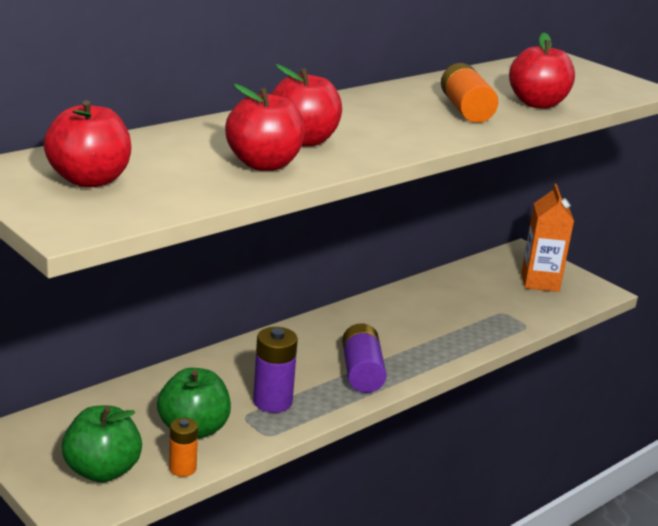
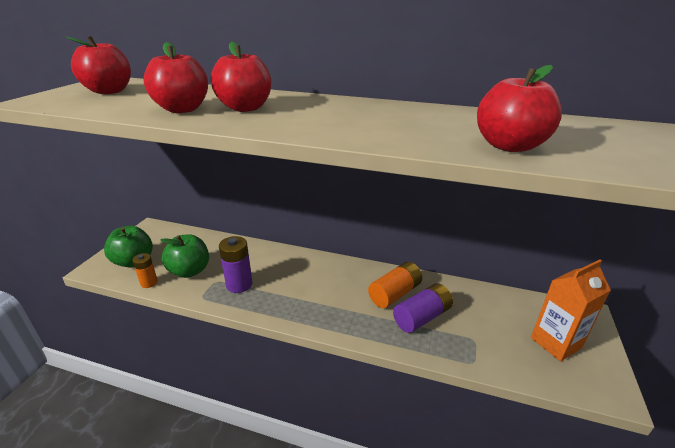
camera: 60 degrees right, 5 degrees up
(361, 372) = (306, 304): purple battery -> purple battery (422, 317)
(465, 110) = (419, 129): orange battery -> orange battery (395, 293)

